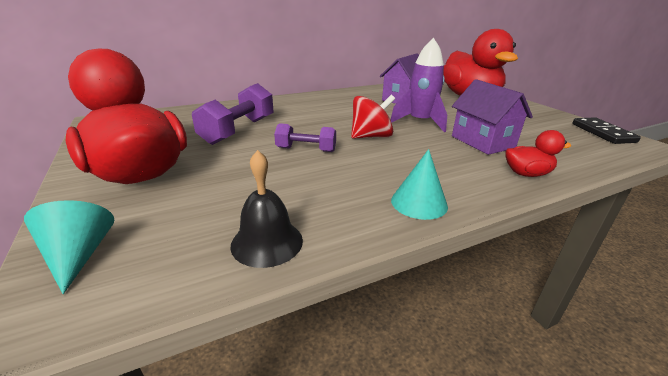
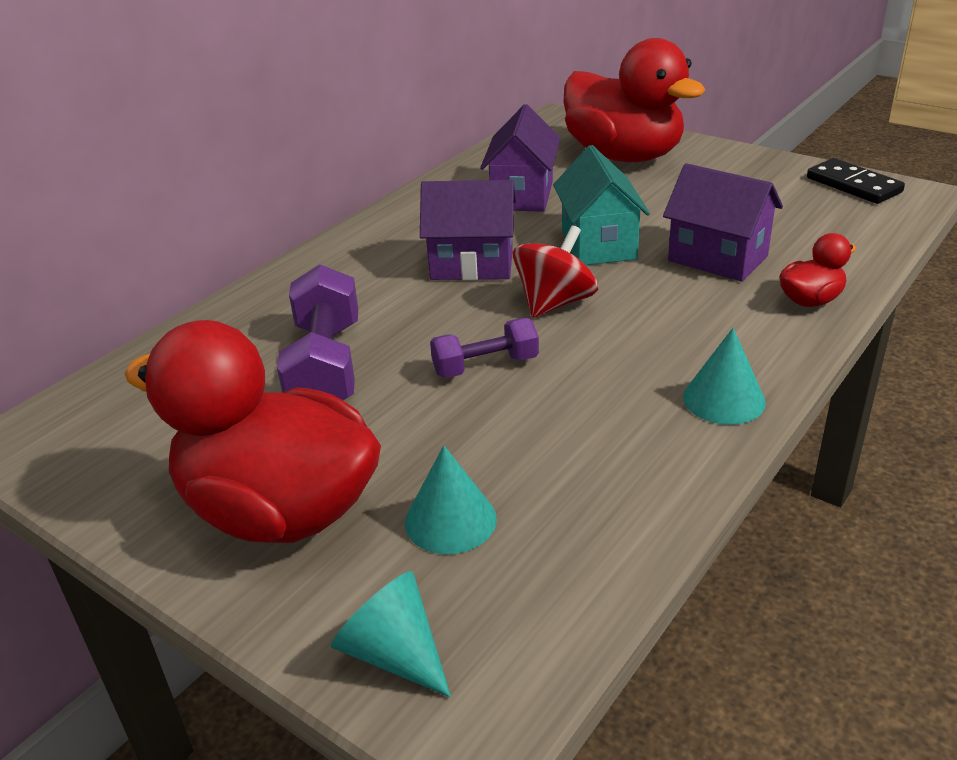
camera: 25 degrees left, 5 degrees up
(199, 204) = (450, 520): none -> turquoise cone
(267, 242) = (604, 530): black bell -> none
(349, 115) = (472, 264): none -> purple house
(420, 122) = (598, 244): purple rocket -> turquoise house

